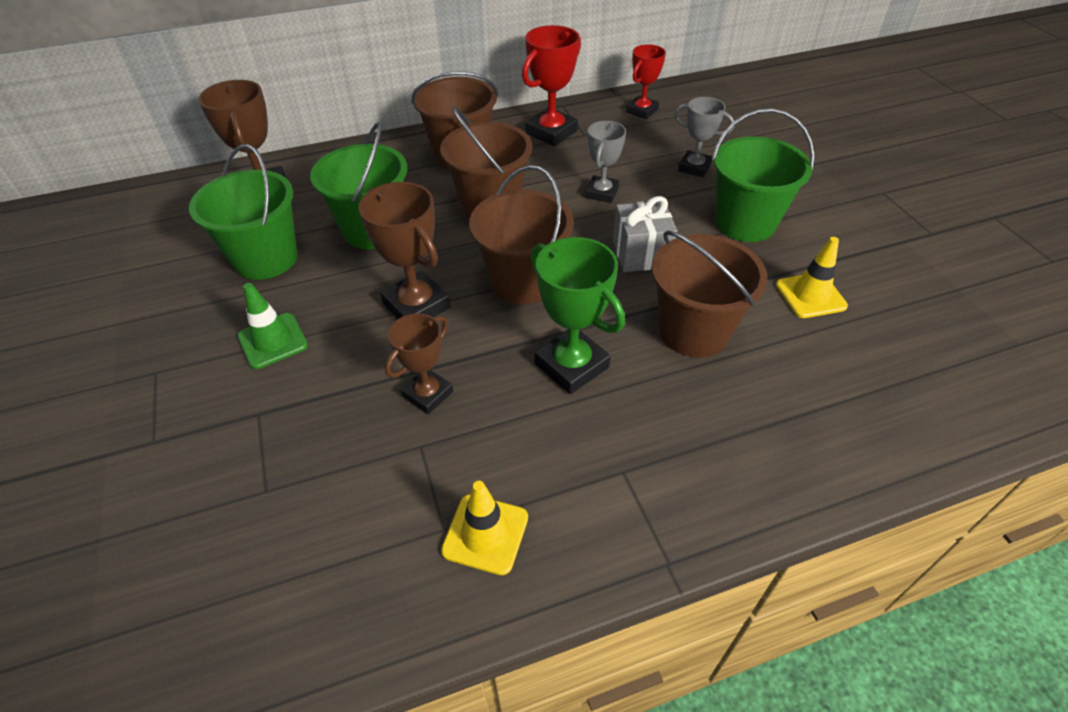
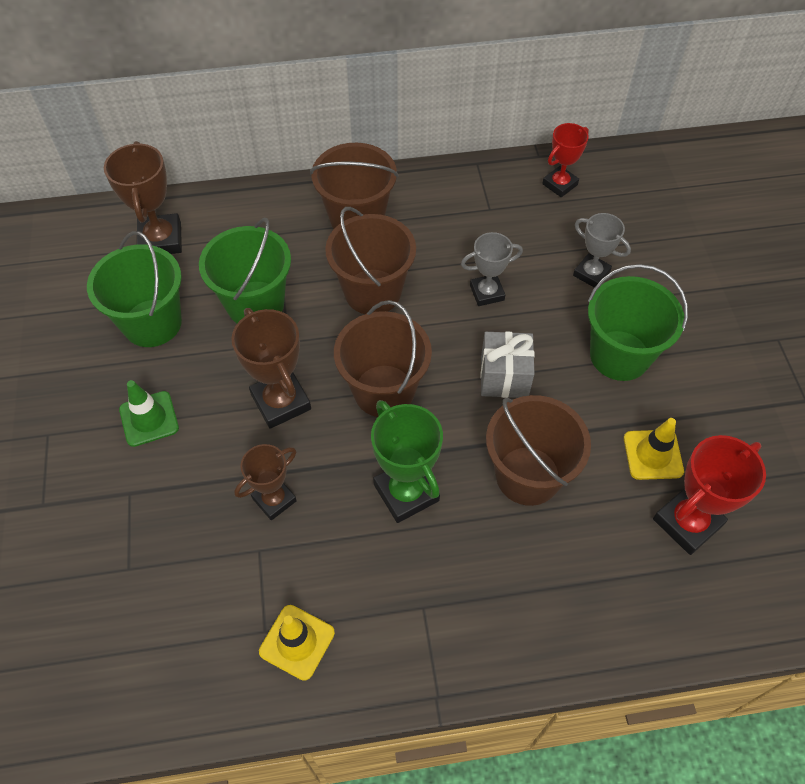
camera: 10 degrees right, 10 degrees up
(551, 132) = (456, 201): red trophy -> red trophy (687, 522)
(602, 193) = (487, 293): grey trophy -> grey trophy turned 45 degrees clockwise

